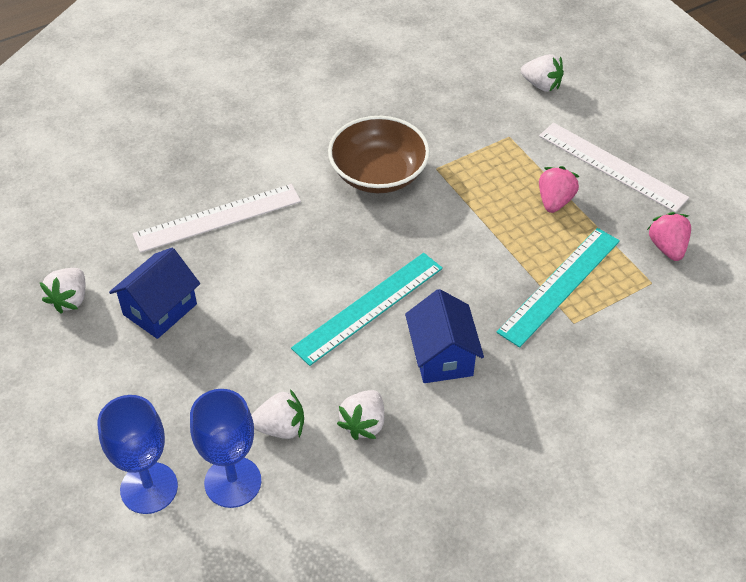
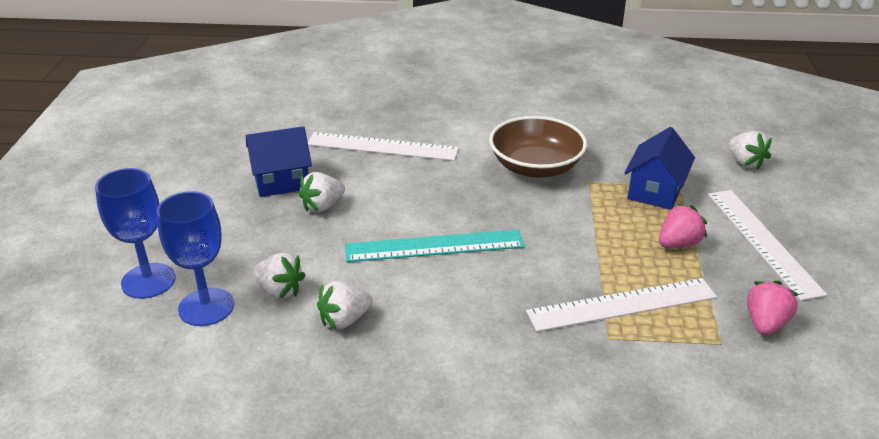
camera: 35 degrees right, 15 degrees down
(70, 299) = (232, 151): white strawberry -> white strawberry (322, 206)
(442, 356) = (460, 305): blue house -> blue house (655, 191)
(560, 285) = (622, 304): turquoise ruler -> white ruler

